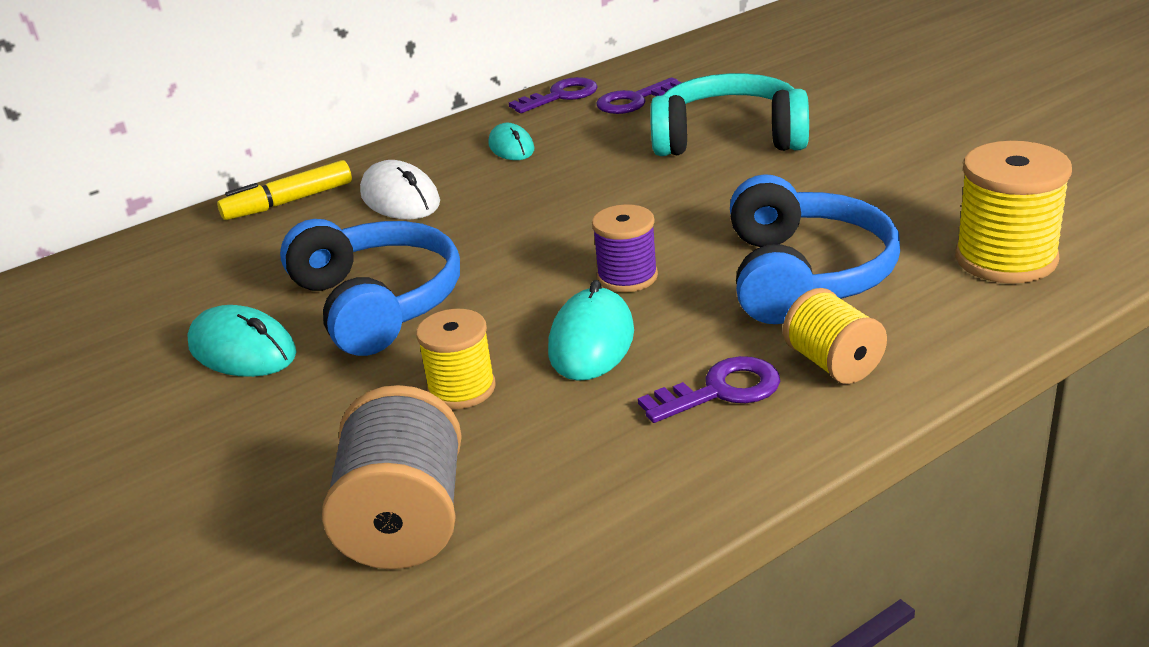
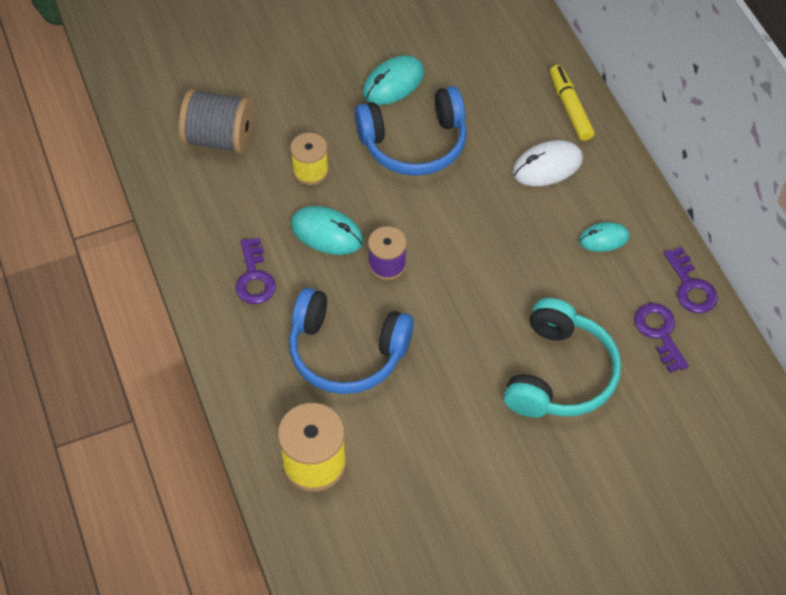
camera: 100 degrees right, 25 degrees up
(833, 363) = (253, 333): yellow spool -> none

